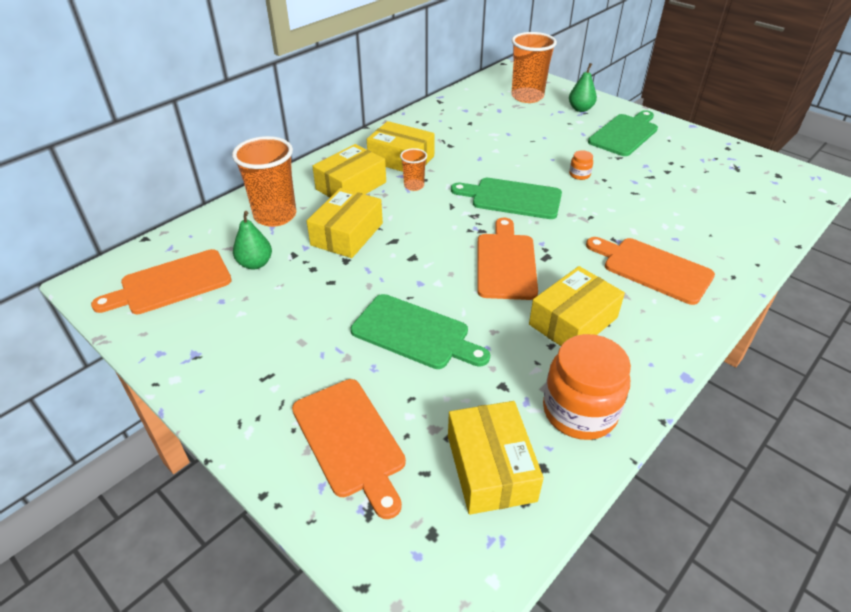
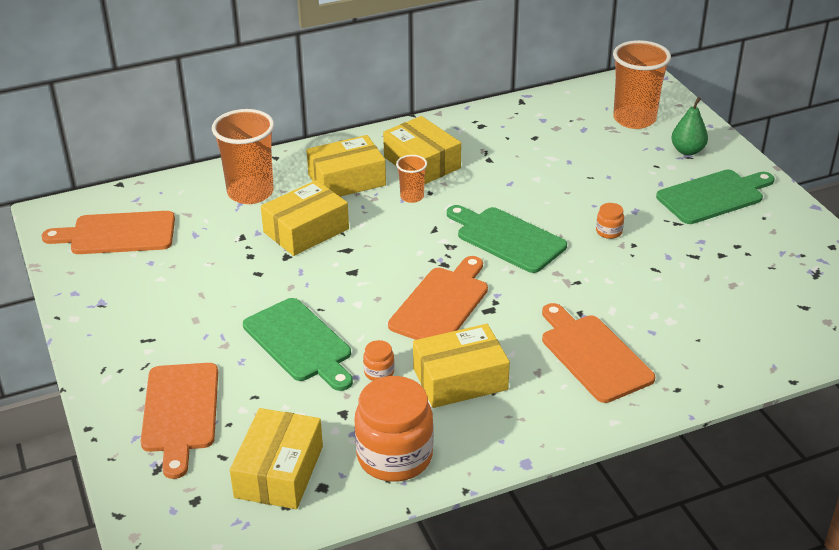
camera: 25 degrees right, 5 degrees down
(255, 264) = (201, 236): green pear -> none
(503, 337) = (379, 372): none -> orange jar

